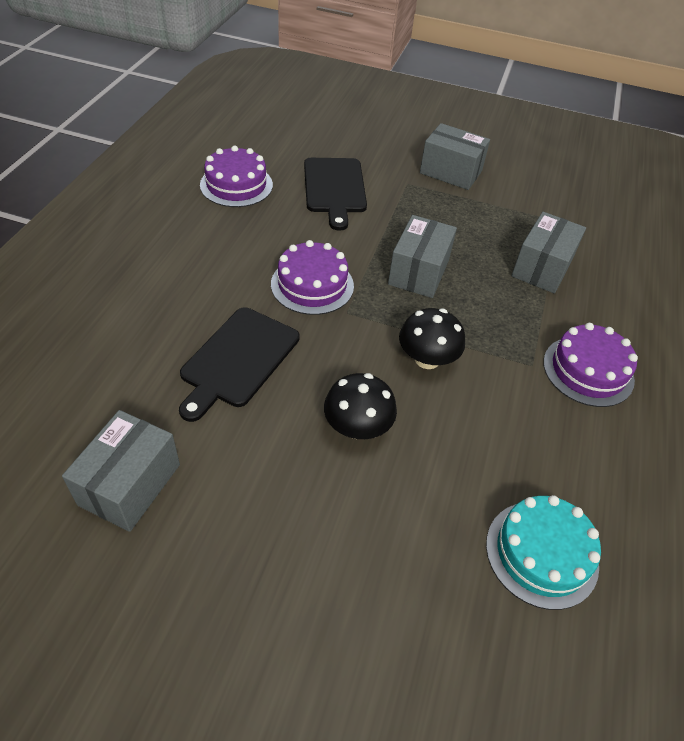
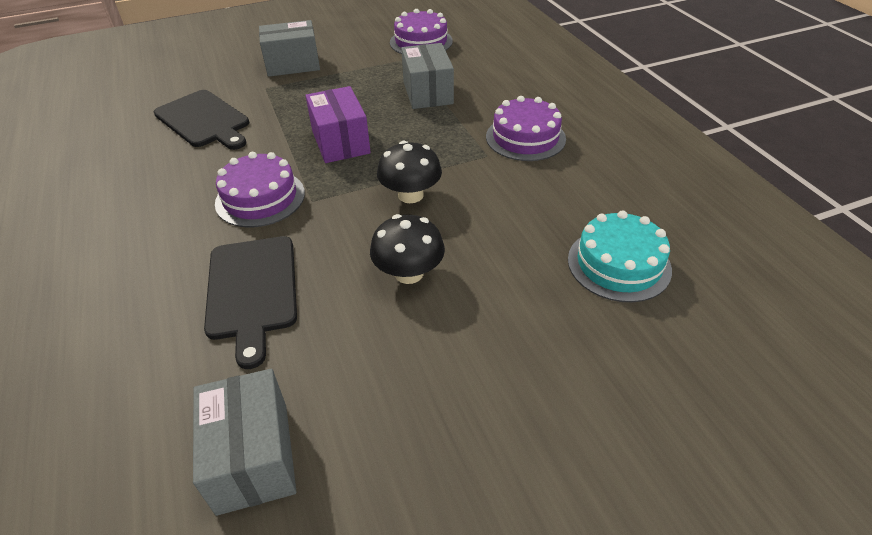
camera: 35 degrees left, 5 degrees down
(236, 185) = (102, 162): purple cake -> purple cake (421, 42)
(419, 272) = (340, 142): grey box -> purple box

